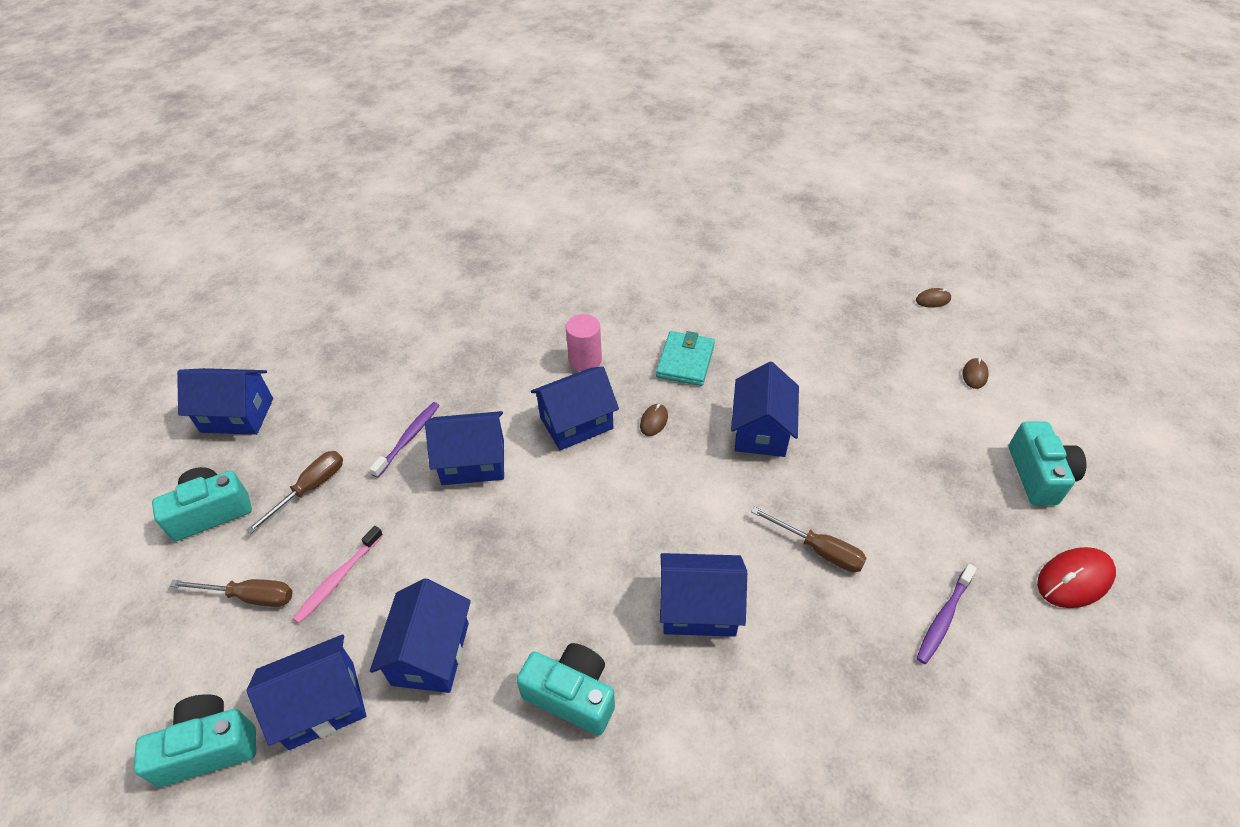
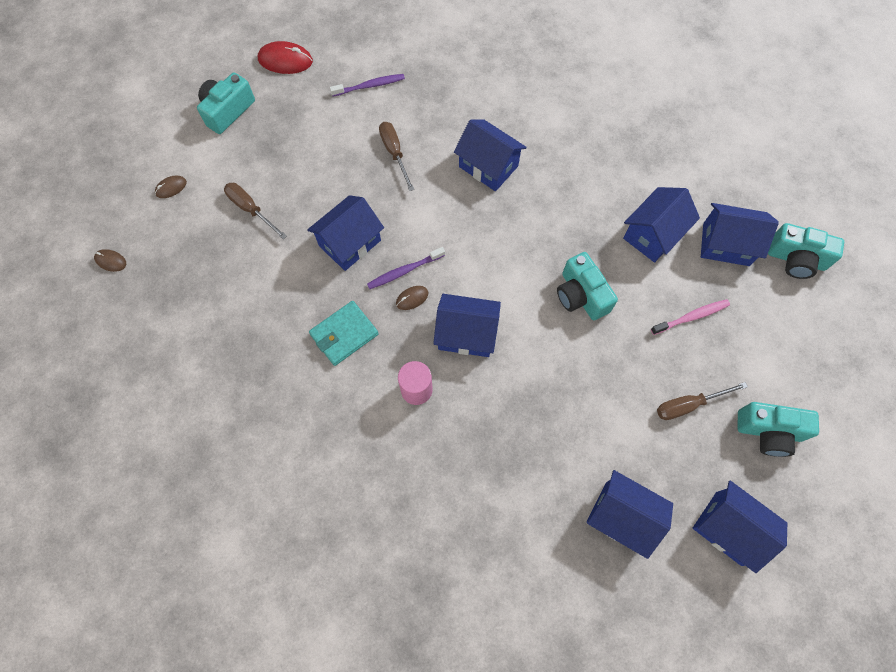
camera: 145 degrees left, 20 degrees up
(249, 596) = (753, 340): brown screwdriver -> brown screwdriver (251, 209)
(408, 438) = (596, 404): purple toothbrush -> purple toothbrush (404, 271)
(473, 462) = (560, 349): blue house -> blue house (621, 516)
(572, 695) = (587, 168): turquoise camera -> turquoise camera (581, 295)

